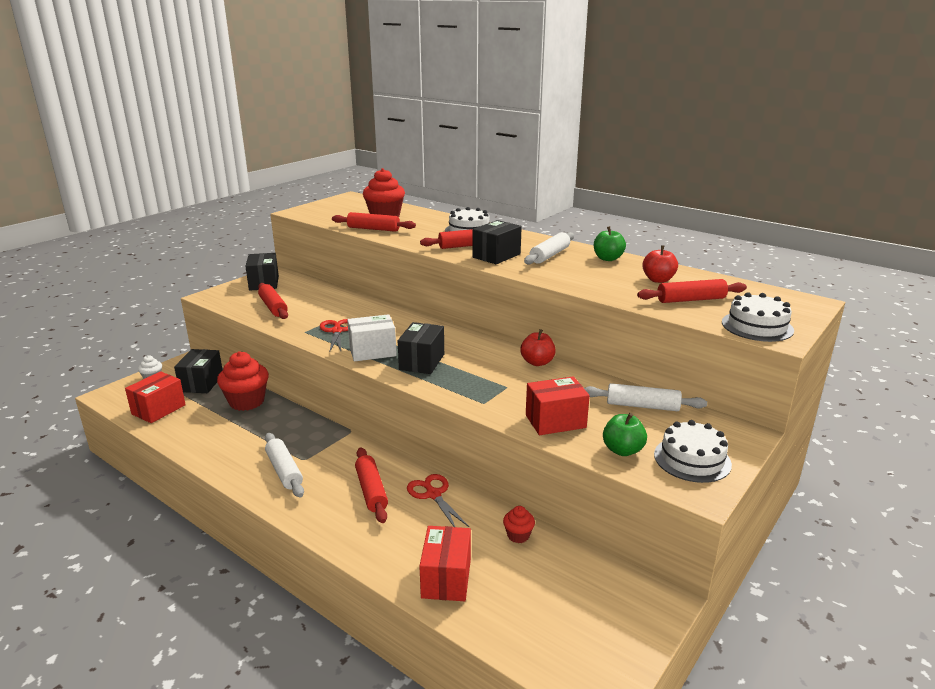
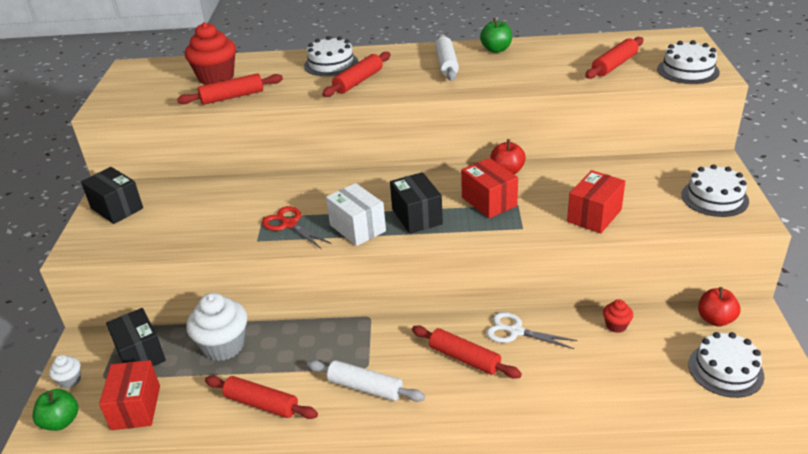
camera: 35 degrees left, 10 degrees up
(247, 402) = (223, 346): red cupcake -> white cupcake
(273, 307) = (176, 230): red rolling pin -> red rolling pin (261, 404)
(372, 351) = (357, 228): white box -> white box turned 75 degrees counterclockwise
(433, 494) = (516, 331): red scissors -> white scissors
(446, 578) = (615, 389): red box -> red box (489, 202)
(496, 256) = (403, 82): black box -> none
(564, 625) = (725, 370): none -> white cake
(622, 450) = (667, 214): green apple -> green apple (61, 422)
(642, 406) = (630, 172): white rolling pin -> none
(658, 280) = (564, 56): red apple -> red apple (715, 319)

